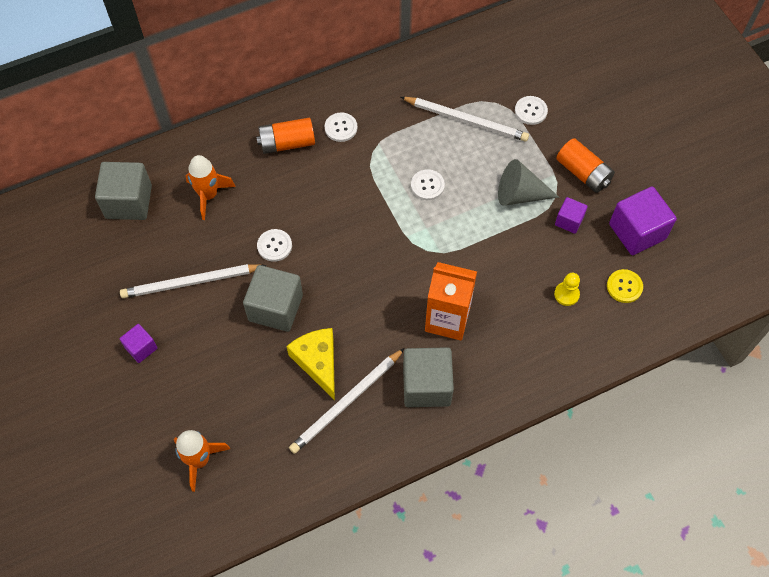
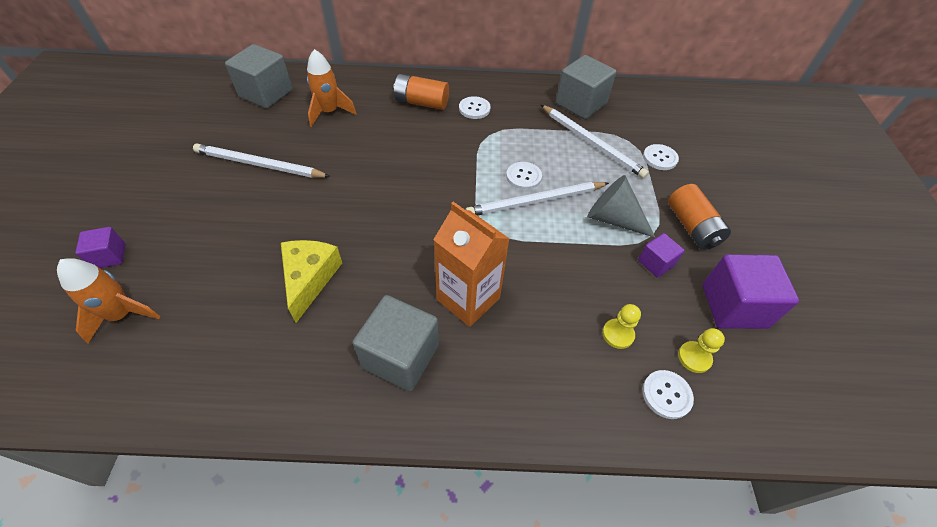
camera: 25 degrees right, 10 degrees down
(141, 348) = (172, 195): purple cube -> purple cube (109, 256)
(274, 246) = (351, 167): white button -> white button (666, 395)
(275, 308) = (311, 214): grey cube -> grey cube (580, 104)
(346, 402) = (305, 331): white pencil -> white pencil (535, 201)
(624, 286) = (694, 357): yellow button -> yellow pawn

